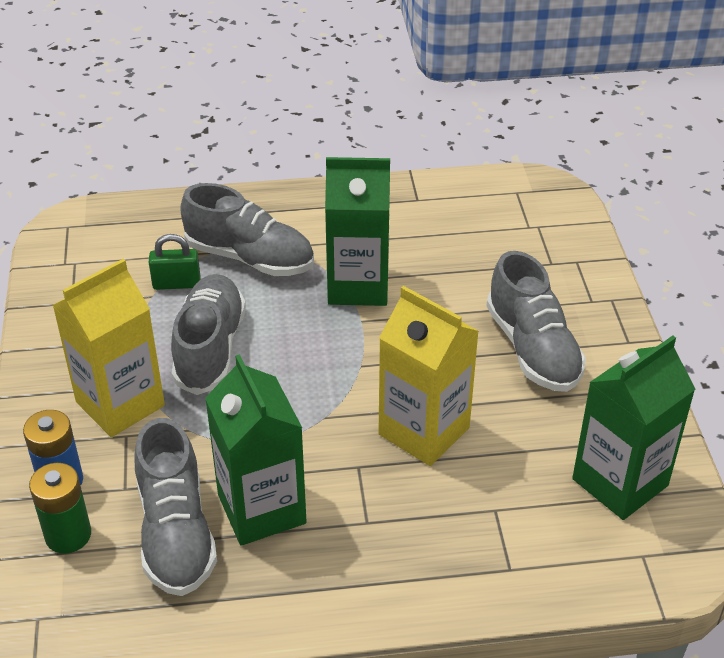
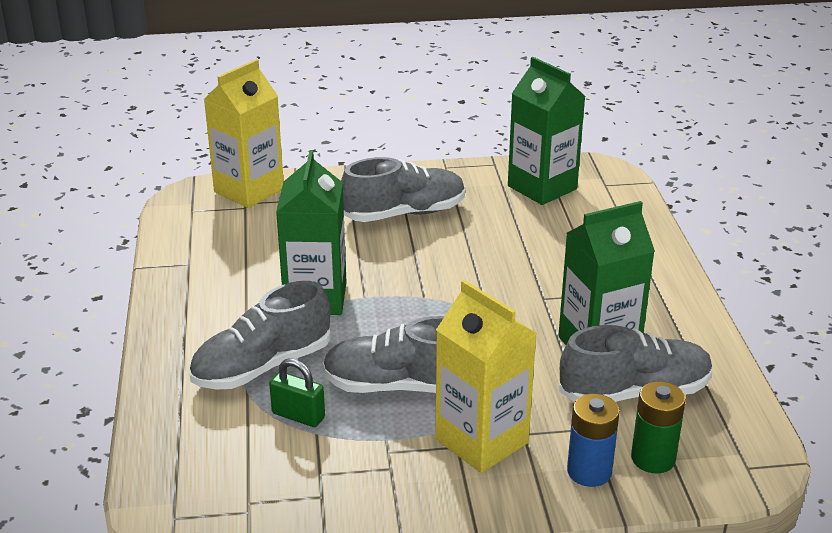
camera: 90 degrees left, 10 degrees down
(176, 284) = (298, 415): green padlock -> green padlock turned 60 degrees counterclockwise
(249, 258) = (262, 366): grey shoe -> grey shoe turned 150 degrees counterclockwise
(424, 431) = (501, 266): yellow carton -> yellow carton (249, 190)

